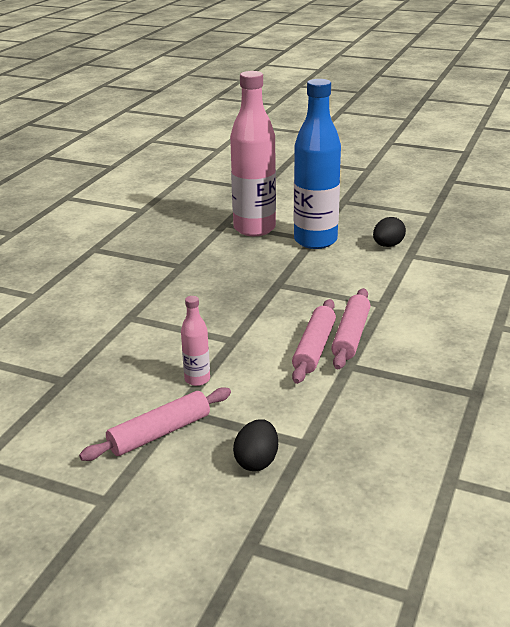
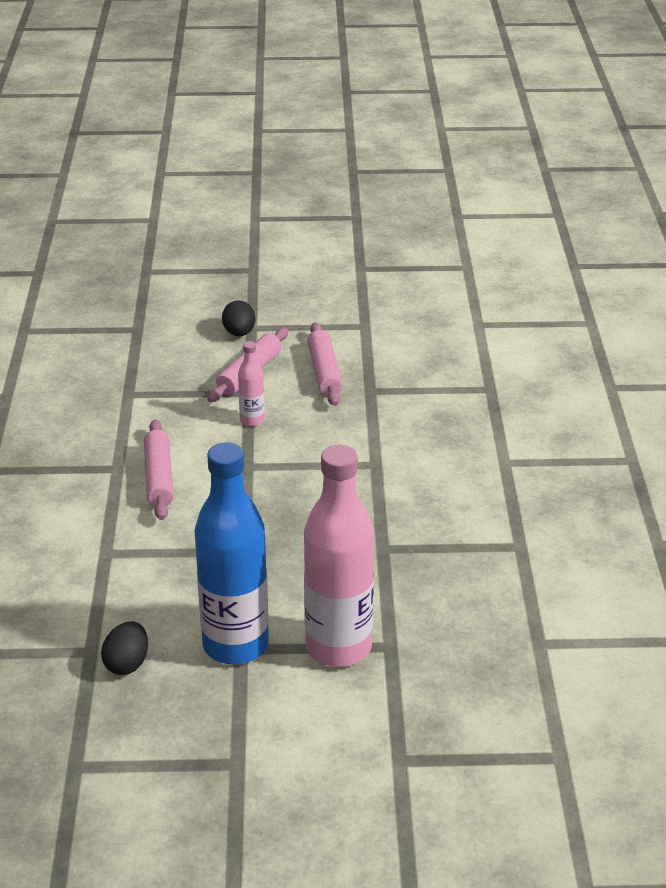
camera: 155 degrees right, 5 degrees up
(257, 461) = (159, 373): black egg -> black egg (239, 333)
(350, 336) = (127, 501): pink rolling pin -> pink rolling pin (324, 372)

